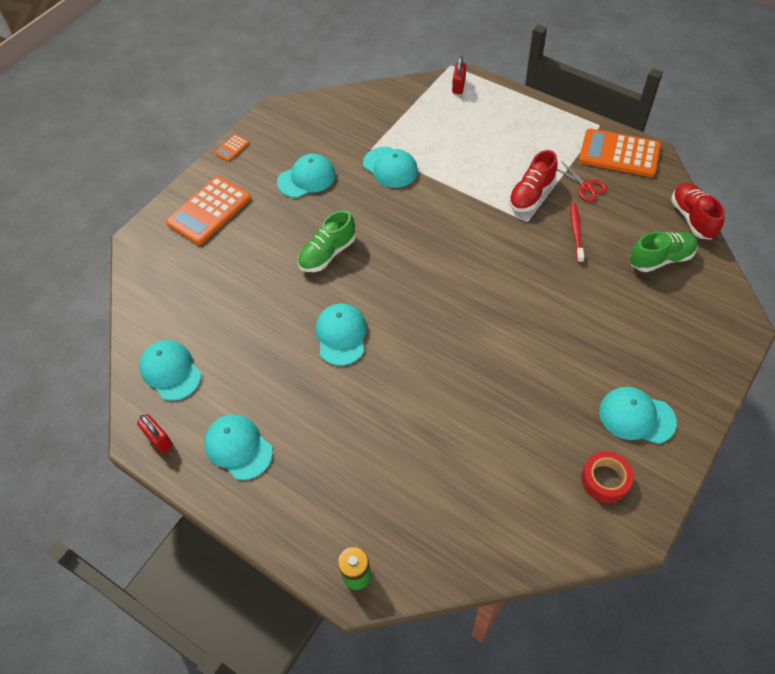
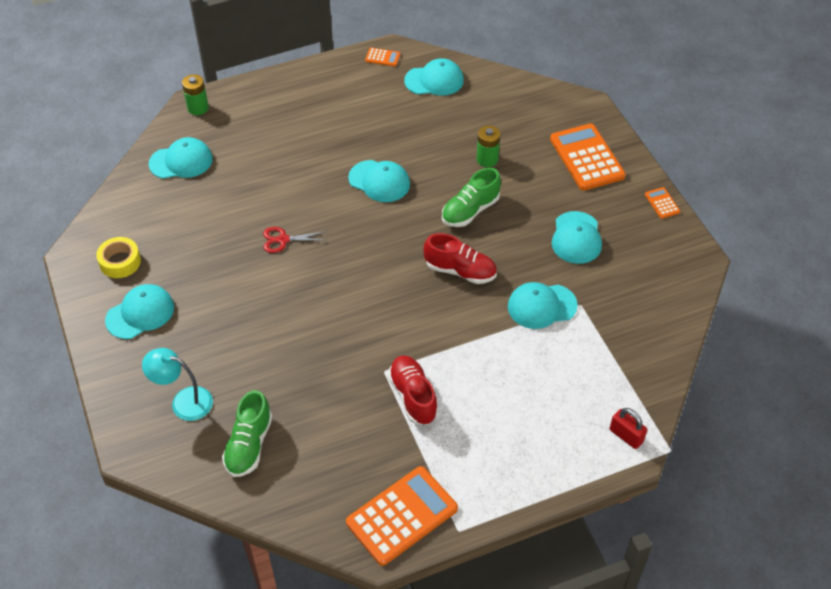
camera: 120 degrees right, 5 degrees down
(158, 439) = (382, 57): red padlock -> orange calculator
(238, 447) = (338, 91): turquoise cap -> turquoise cap (181, 161)
(257, 273) = (487, 159): none -> green battery
(327, 254) = (470, 211): green shoe -> green shoe turned 120 degrees counterclockwise
(576, 232) = (338, 400): red toothbrush -> none
(586, 187) = (383, 450): red scissors -> red scissors (283, 240)
(605, 480) = (120, 262): red tape -> yellow tape
(673, 322) = (184, 401): none -> turquoise lamp
(692, 218) = (266, 512): red shoe -> red shoe (460, 271)

